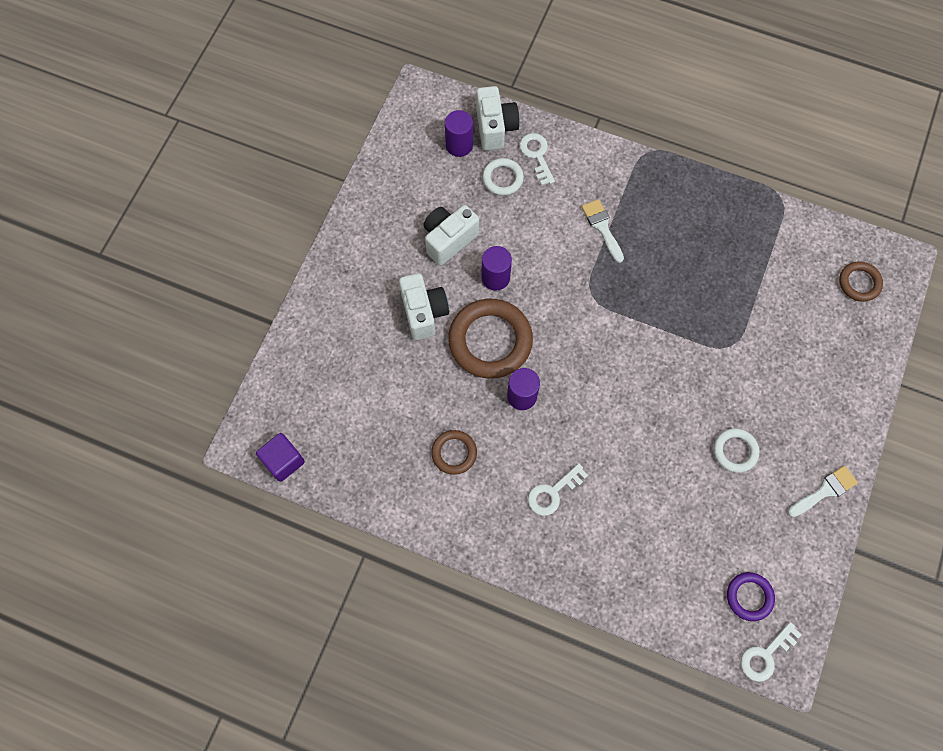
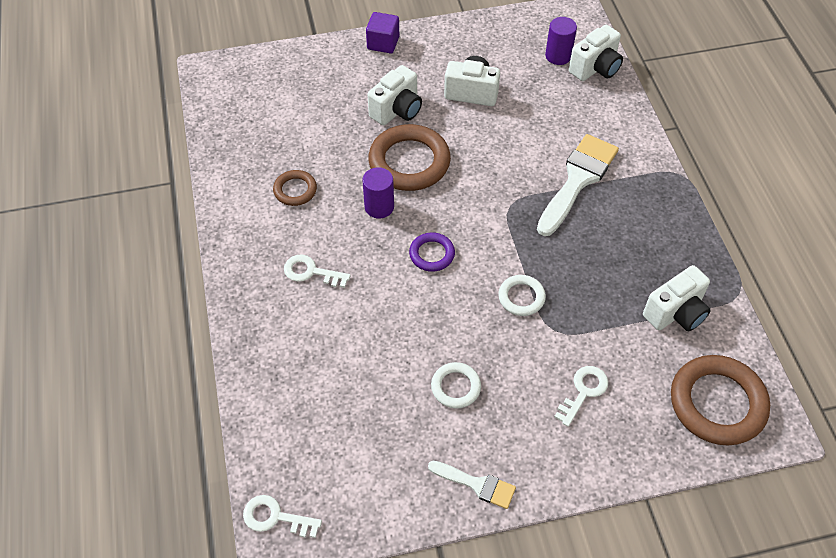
camera: 55 degrees right, 15 degrees down
(283, 461) = (211, 96): purple cube -> purple cube (383, 43)
(495, 277) = (467, 136): purple cylinder -> none
(502, 178) = (556, 96): white ring -> white ring (521, 297)
(537, 155) = (598, 105): white key -> white key (583, 391)
(602, 227) = (578, 180): white brush -> white brush, size x1.85
(749, 597) = (323, 473): purple ring -> purple ring (432, 254)
(770, 252) = (675, 313): none -> white camera
(859, 283) = (717, 403): brown ring -> brown ring, size x1.92

